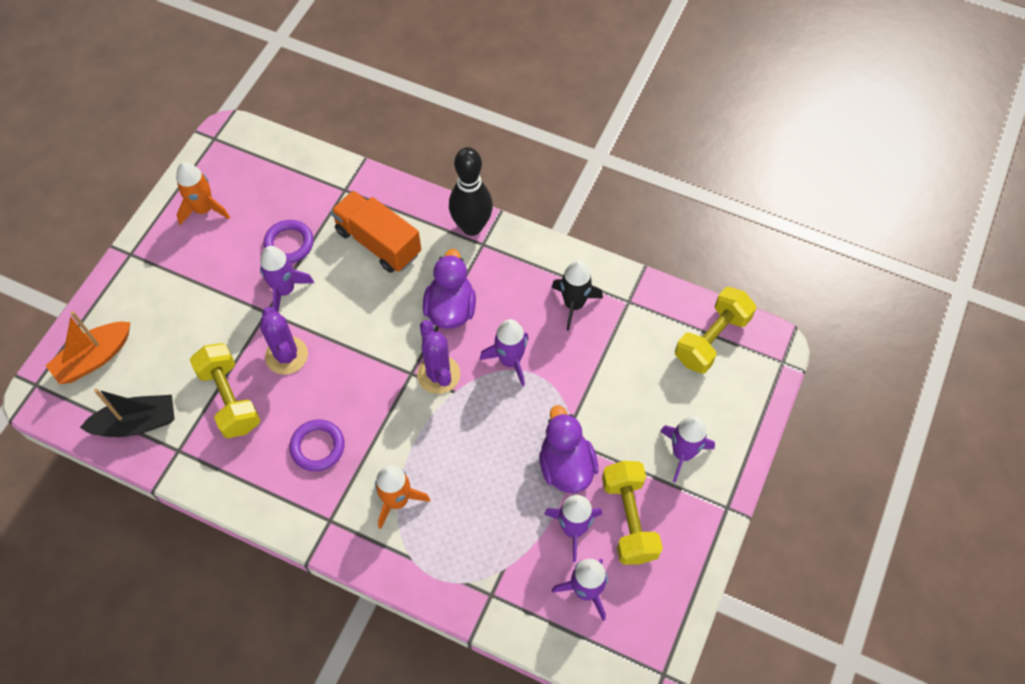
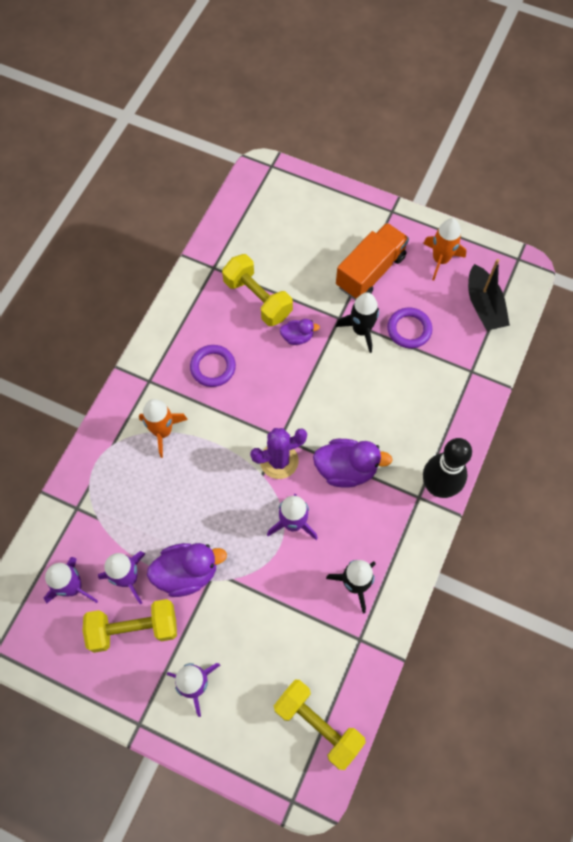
camera: 90 degrees right, 5 degrees up
(94, 358) = (294, 200): orange boat -> none
(137, 423) = (237, 236): black boat -> black boat (484, 306)
(230, 399) = (257, 299): yellow dumbbell -> yellow dumbbell turned 75 degrees clockwise
(285, 290) = (361, 330): purple rocket -> black rocket
(286, 355) = (297, 337): purple cactus -> purple duck
(378, 242) = (415, 403): orange truck -> orange truck (370, 271)

